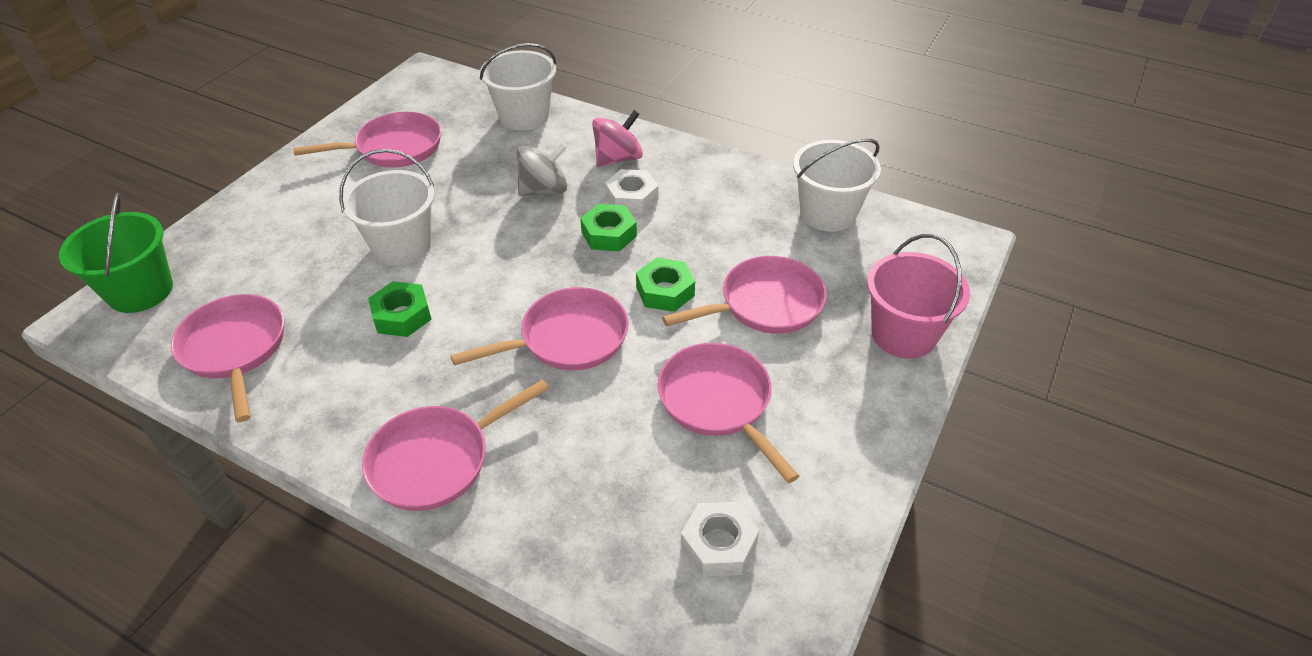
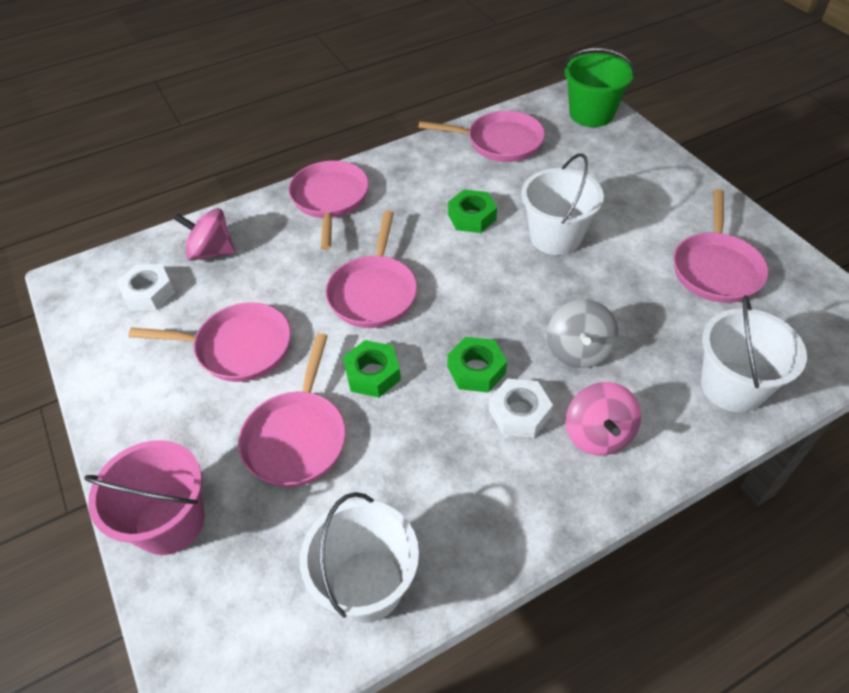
camera: 125 degrees right, 5 degrees up
(609, 528) = (211, 252): none -> pink spinning top

